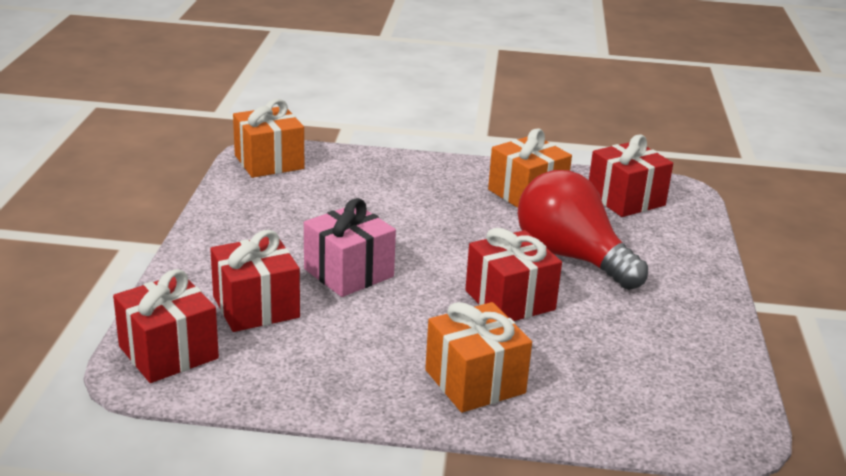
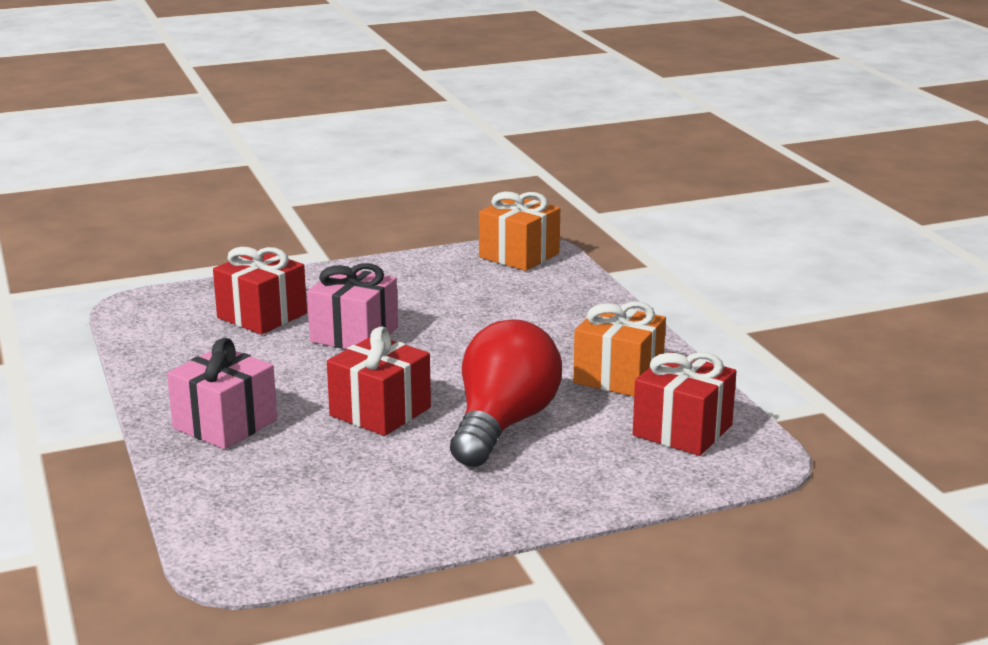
camera: 65 degrees right, 5 degrees down
(168, 352) = (170, 305): red gift -> none
(475, 381) = (225, 424): orange gift -> pink gift

